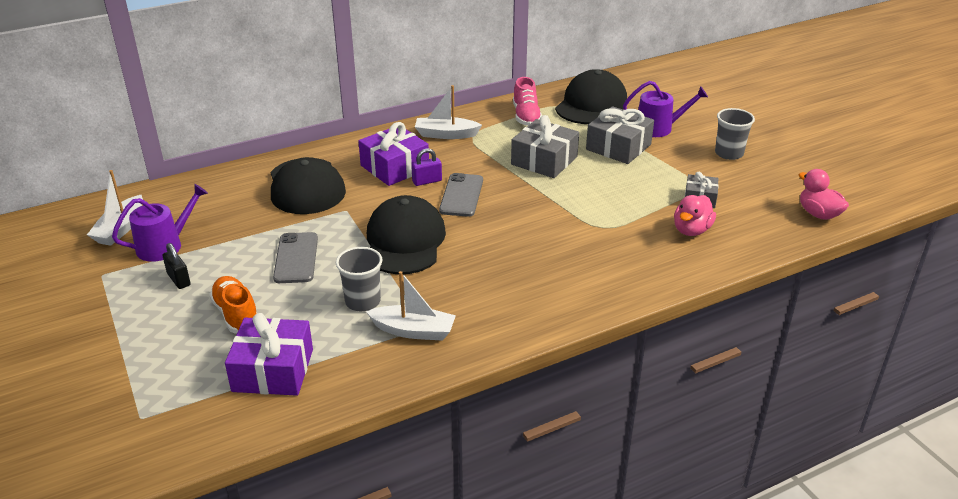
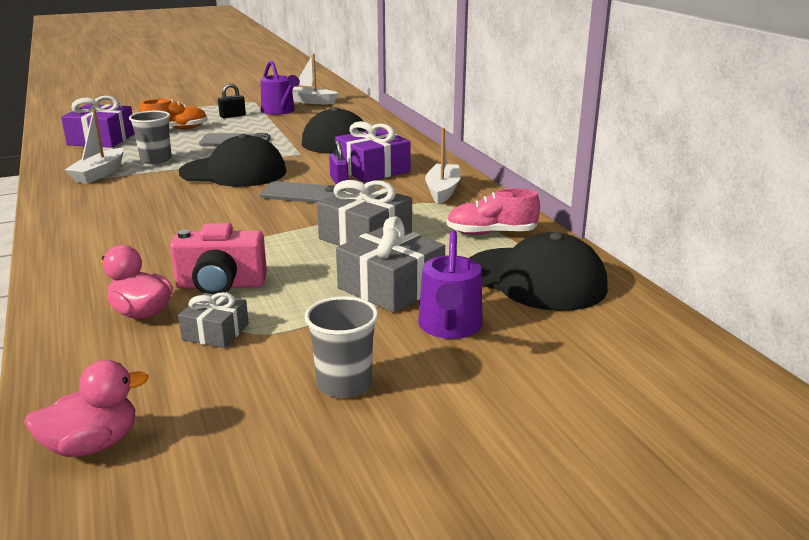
camera: 95 degrees right, 10 degrees down
(641, 207) = (221, 285): none -> pink camera

